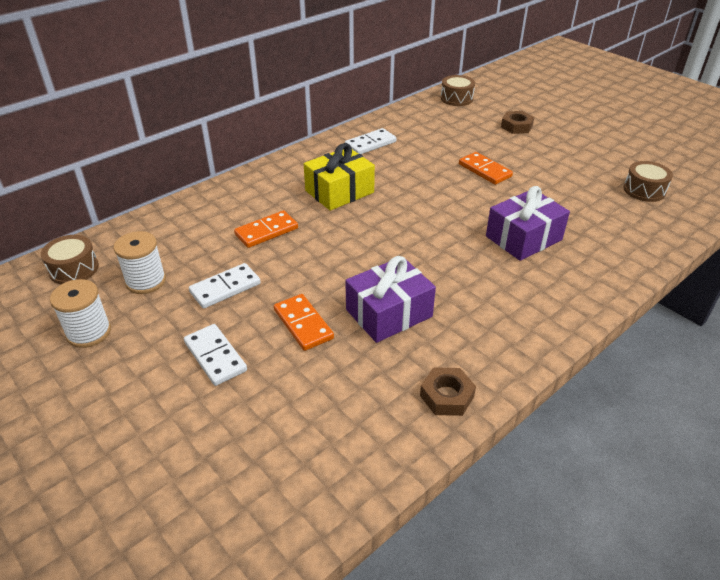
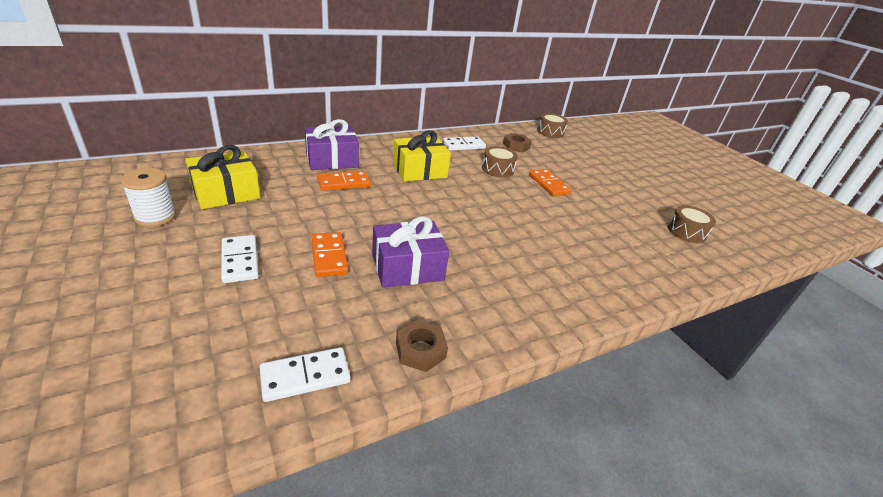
camera: 10 degrees right, 5 degrees down
(74, 269) = (179, 171): brown drum -> brown drum (497, 169)
(146, 281) = (226, 193): white spool -> yellow gift
(225, 288) = (284, 213): white domino -> white domino (305, 376)
(516, 126) = (591, 161): brown nut -> brown nut (516, 146)
(523, 238) = (558, 241): purple gift -> purple gift (332, 160)

